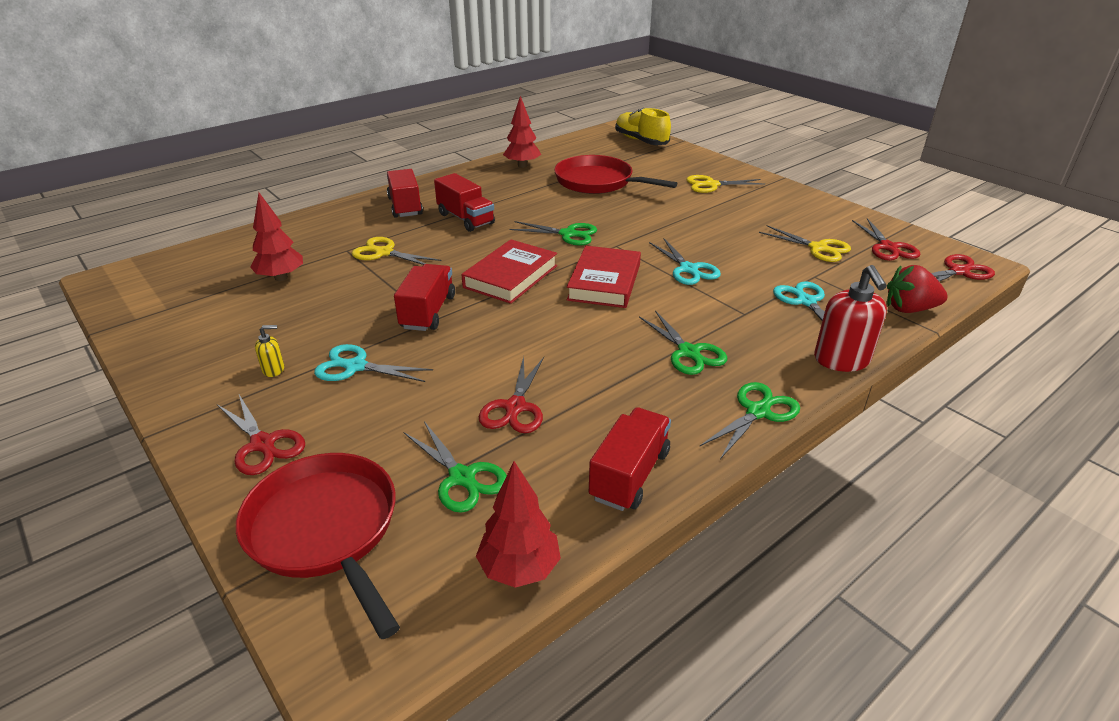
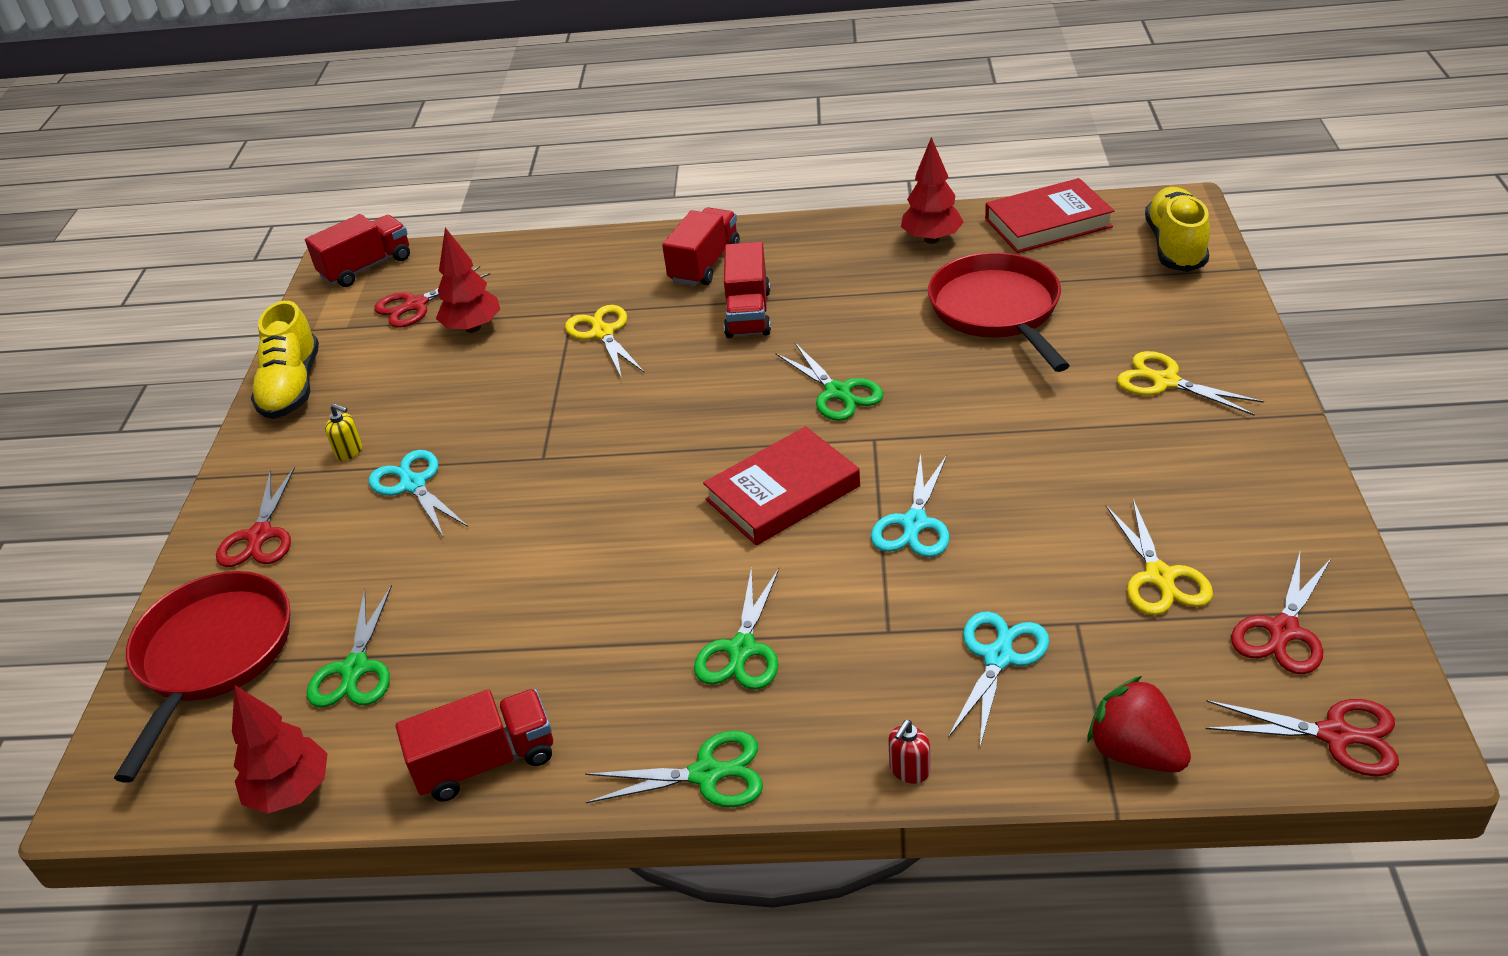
camera: 45 degrees right, 5 degrees up
(164, 354) = (292, 387): none -> yellow shoe
(428, 312) = (550, 445): red truck -> red truck (366, 267)
(511, 276) = (689, 432): red book -> red book (1048, 223)
(515, 407) = (486, 617): red scissors -> red scissors (416, 305)
(841, 360) = (909, 770): red soap dispenser -> red soap dispenser, size x0.47

